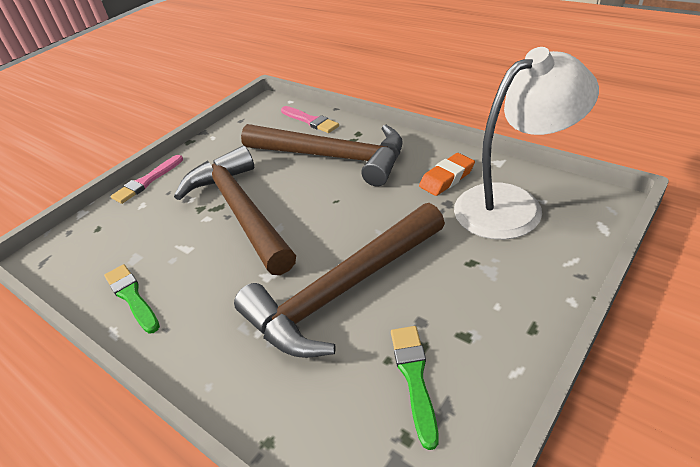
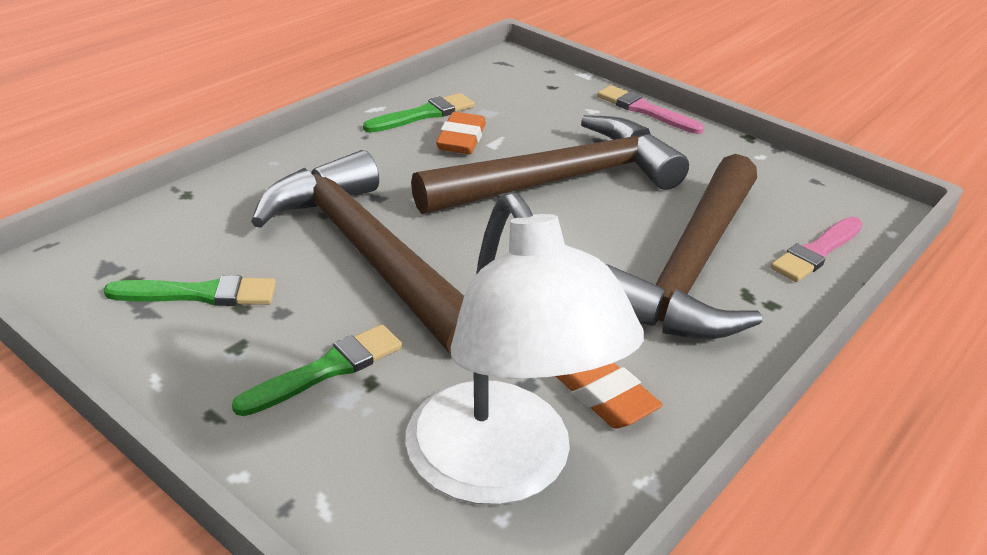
camera: 85 degrees right, 5 degrees down
(179, 267) = (461, 139): none -> orange eraser
(469, 284) = (326, 370): none -> green brush

